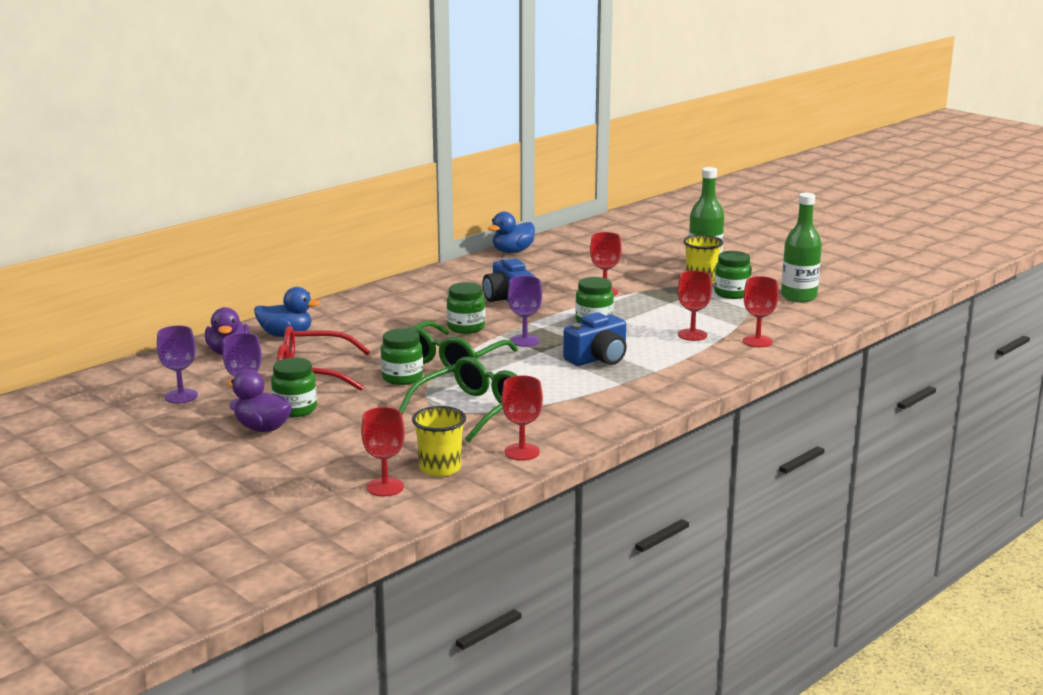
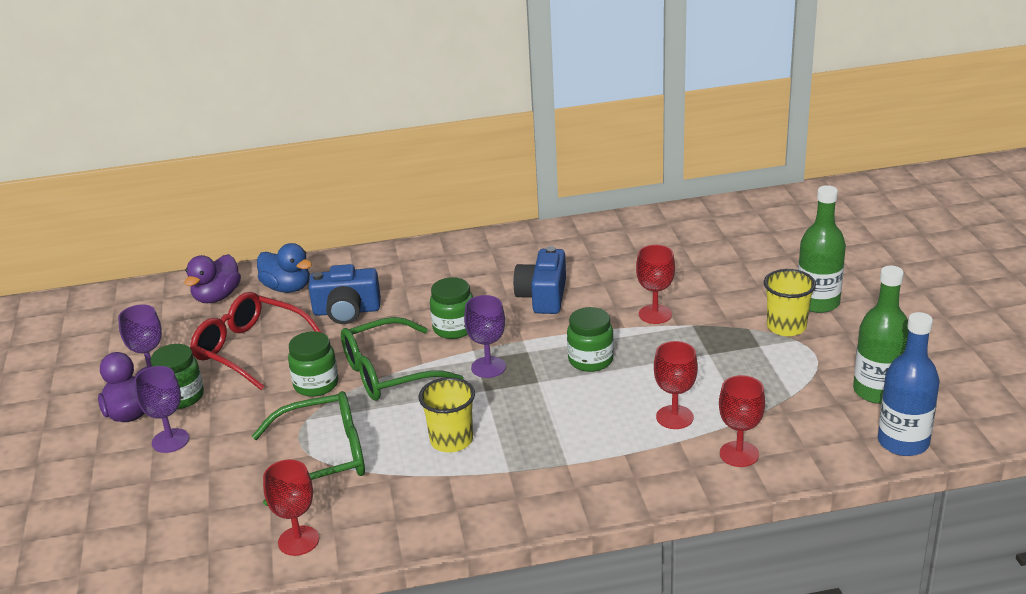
camera: 35 degrees right, 10 degrees up
(181, 396) = (118, 345): purple goblet -> purple goblet (170, 441)
(385, 487) = (130, 540): red goblet -> none
(440, 468) = (203, 533): yellow cup -> yellow cup (451, 440)
(512, 251) = (628, 222): blue duck -> none
(598, 358) = (531, 421): blue camera -> blue camera (347, 311)
(731, 293) = (798, 360): green jar -> none
(845, 314) = (903, 442): none -> blue bottle

